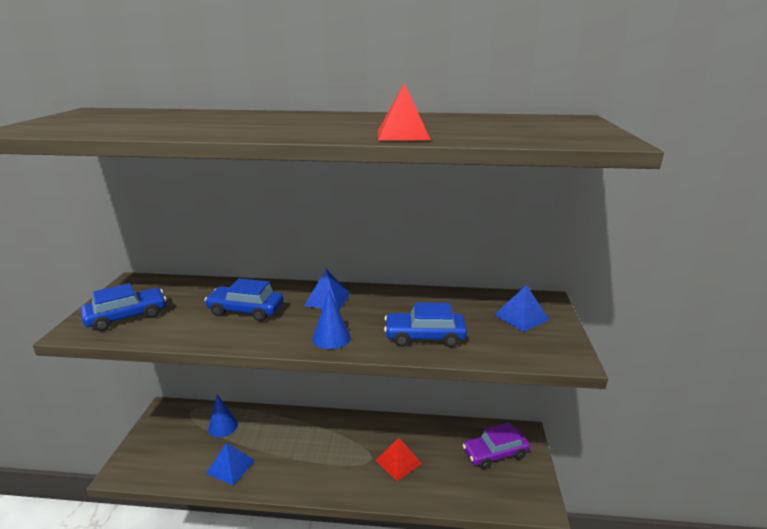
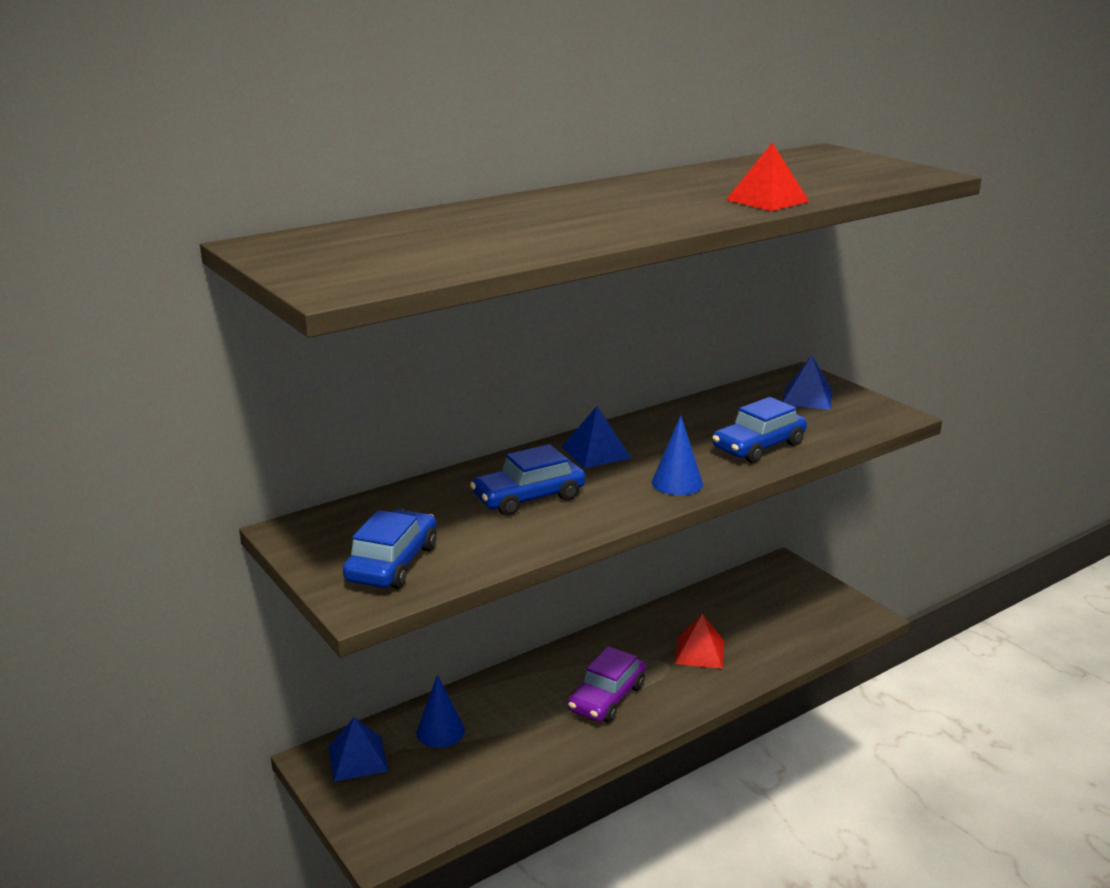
camera: 40 degrees left, 0 degrees up
(230, 467) = (522, 759): blue pyramid -> blue pyramid (358, 758)
(495, 453) = (779, 596): purple car -> purple car (607, 698)

